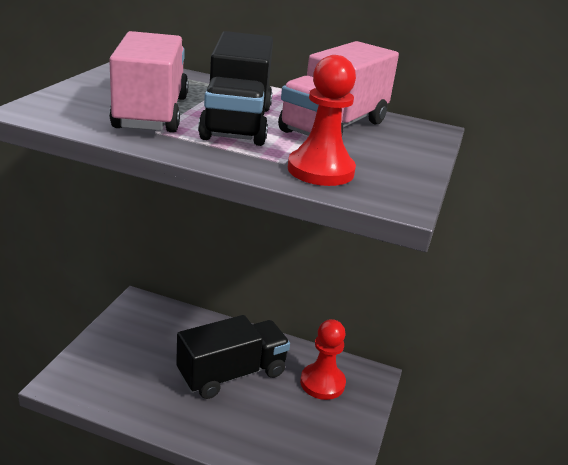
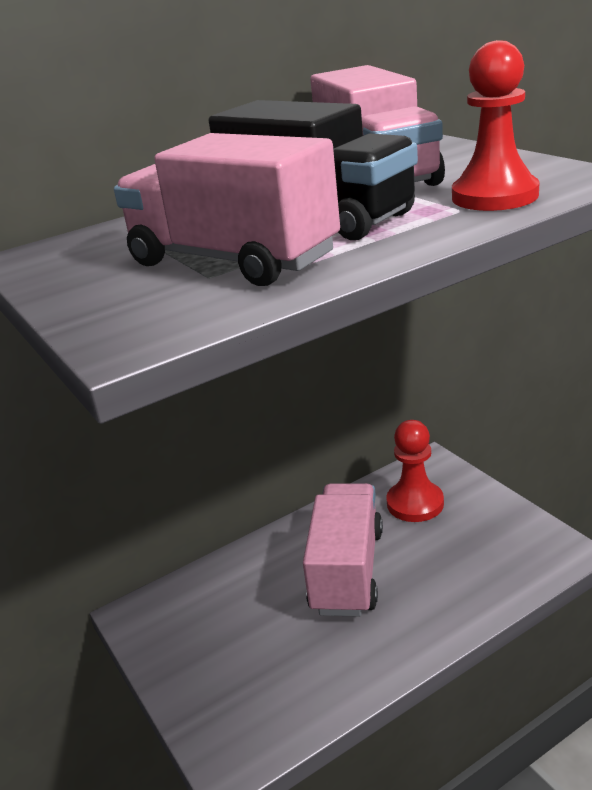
camera: 45 degrees left, 0 degrees up
(232, 374) = (347, 571): black truck -> pink truck

